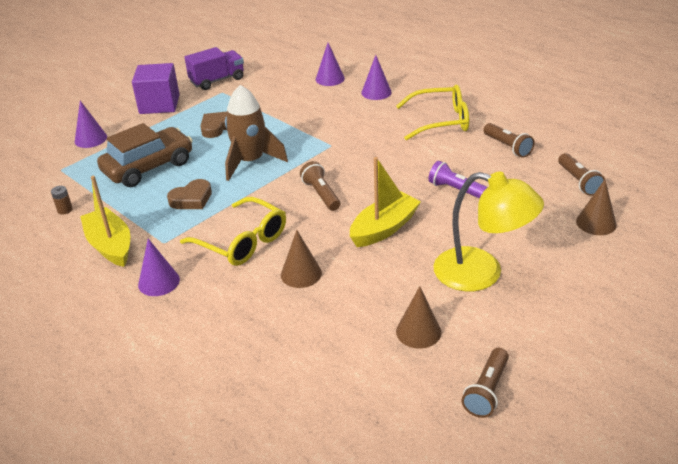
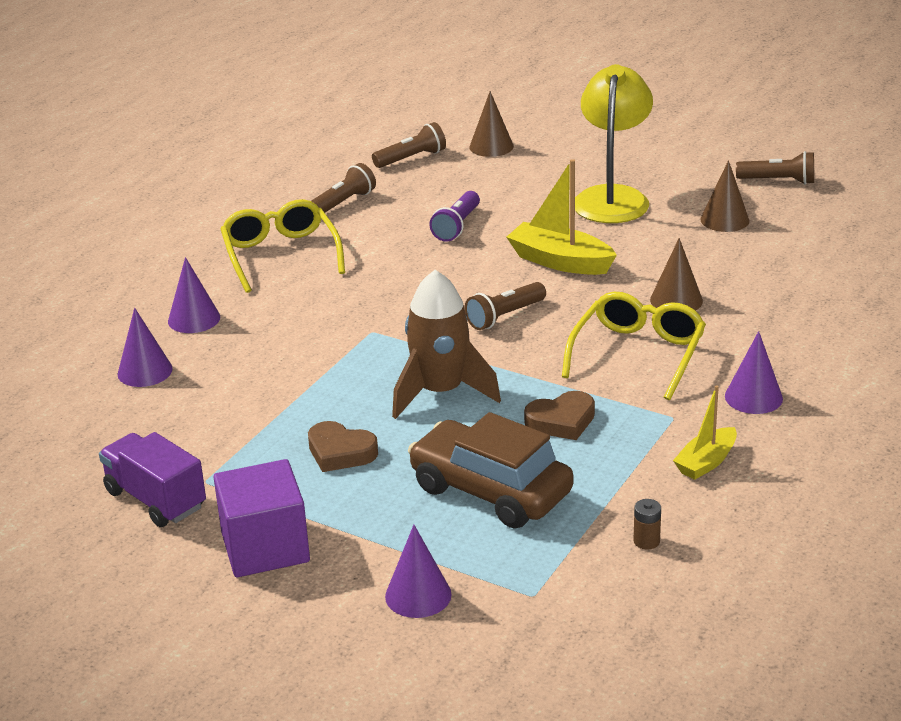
camera: 105 degrees left, 5 degrees down
(110, 245) = (706, 462): yellow boat -> yellow boat, size x0.62
(192, 199) = (561, 421): brown heart -> brown heart turned 120 degrees clockwise

